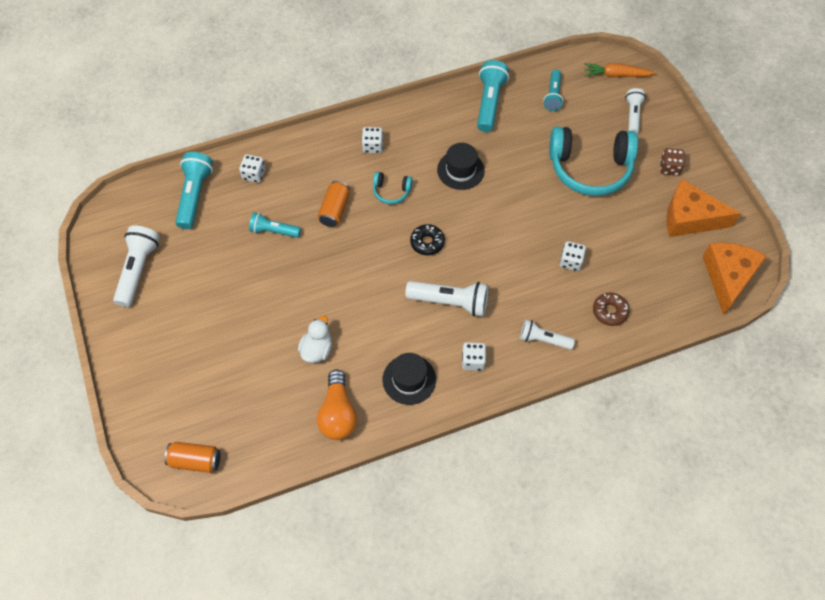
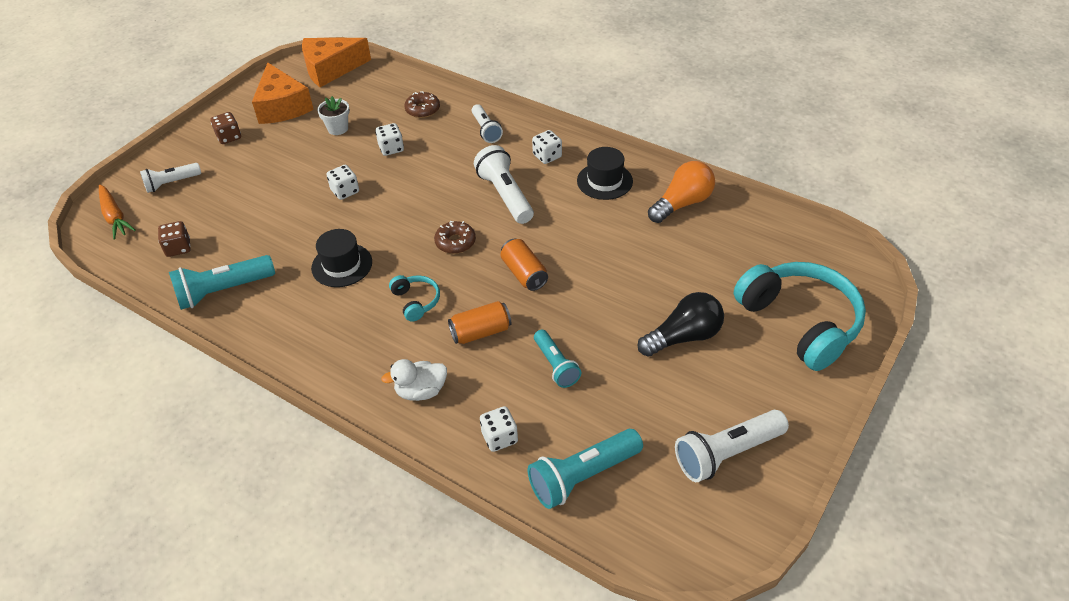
camera: 125 degrees left, 15 degrees down
(195, 460) = (829, 262): orange can -> orange can (524, 273)
(227, 313) = (683, 337): none -> black light bulb
(317, 349) = (644, 250): white duck -> white duck (421, 391)
(372, 146) = (365, 353): white dice -> white dice (345, 191)
(427, 242) = (455, 242): black donut -> brown donut
(553, 95) = (178, 248): turquoise flashlight -> brown dice
(590, 168) = (267, 181): turquoise headphones -> turquoise headphones (800, 322)
(627, 240) = (338, 128): none -> white flower pot

